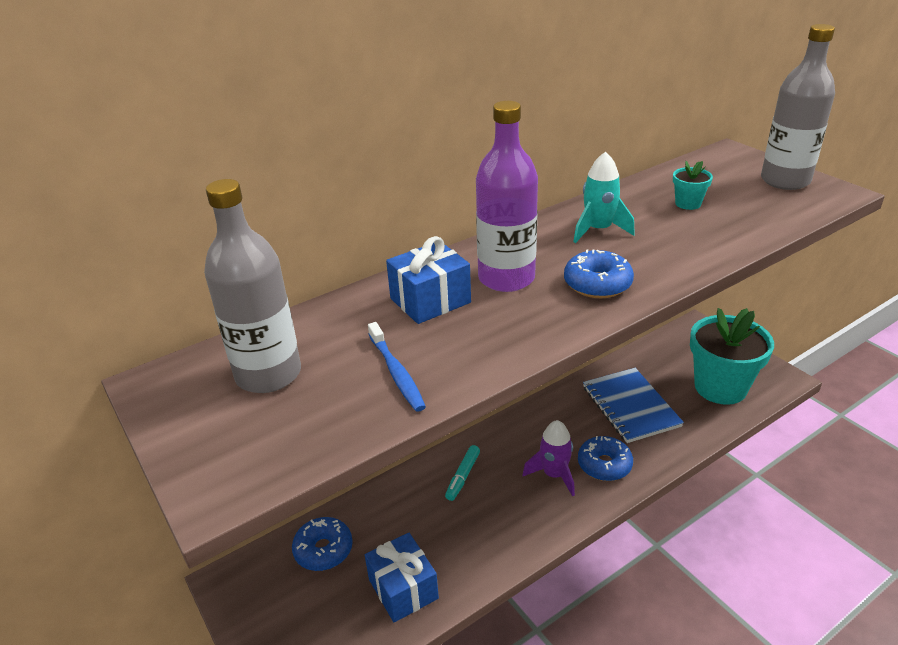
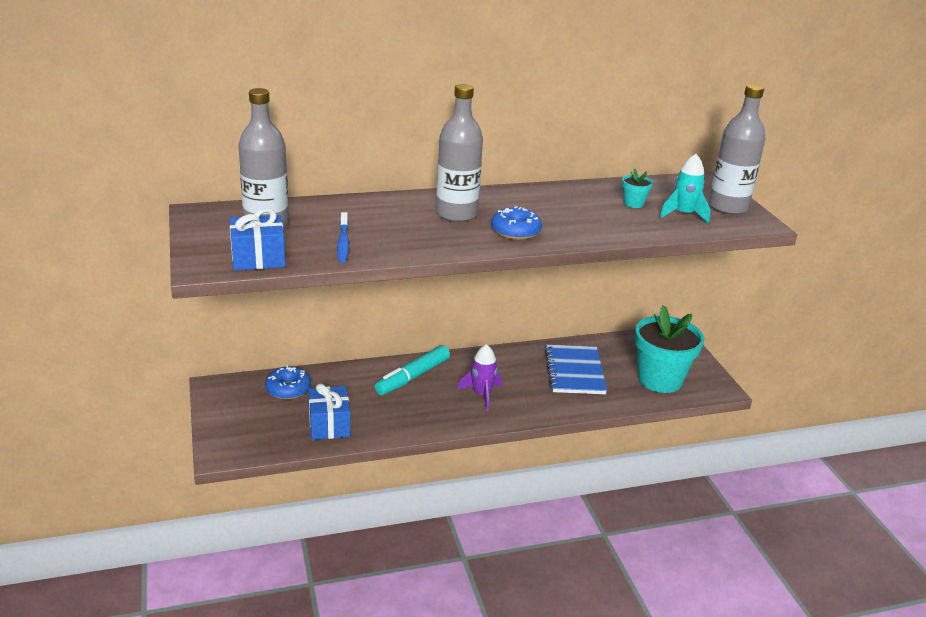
camera: 15 degrees right, 5 degrees down
(430, 300) = (395, 213): blue gift -> blue gift (258, 258)
(463, 476) = (413, 377): turquoise marker -> turquoise marker, size x1.71
(506, 278) = (456, 214): purple bottle -> grey bottle
(598, 230) = (549, 203): turquoise rocket -> turquoise rocket (683, 214)
(604, 465) = (525, 400): blue donut -> none

